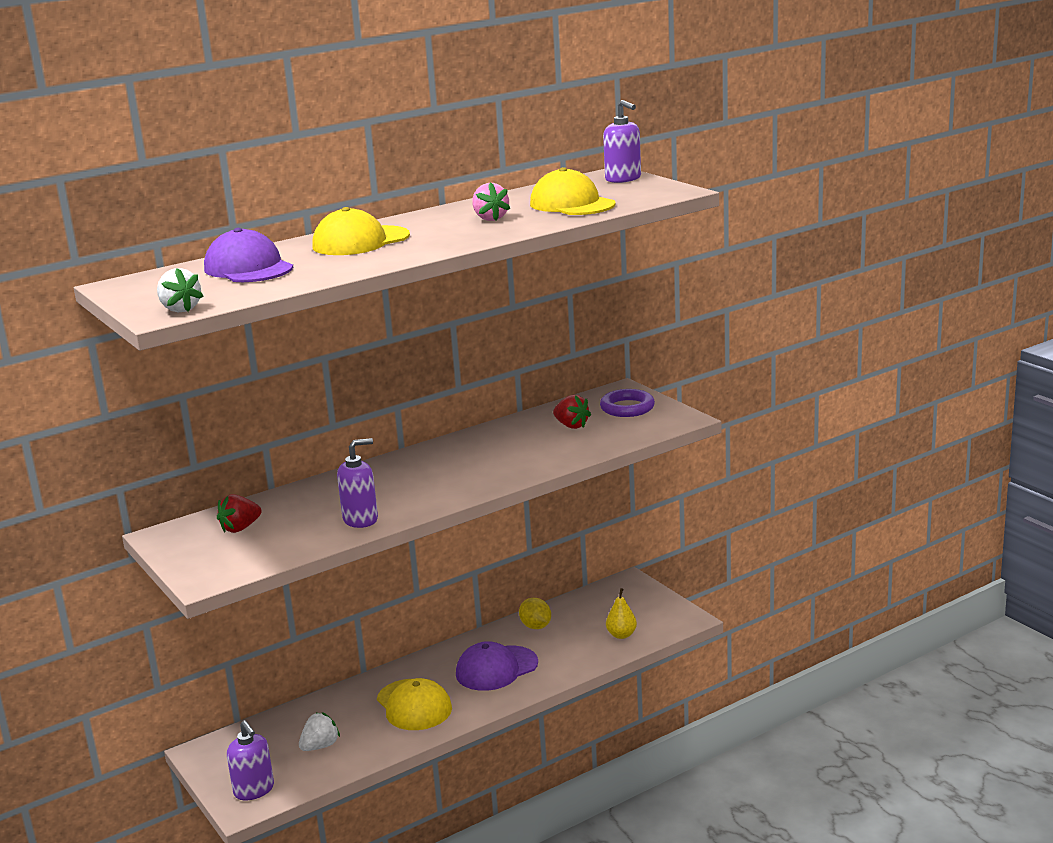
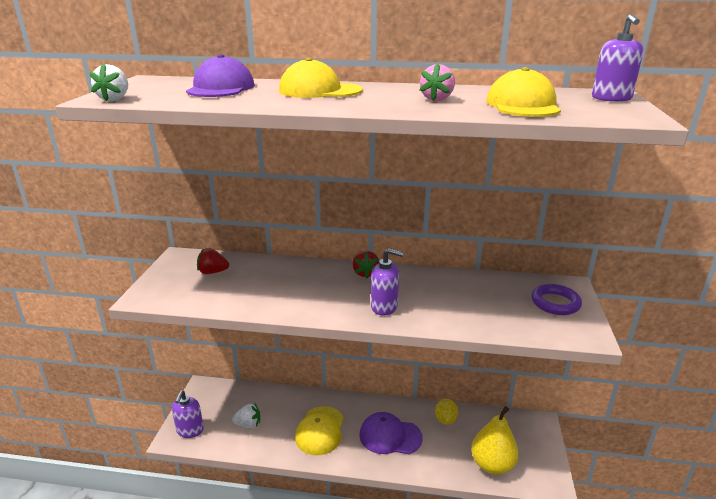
camera: 40 degrees right, 5 degrees up
(360, 519) = (270, 302): purple soap dispenser -> purple soap dispenser (384, 307)
(571, 426) = (494, 298): red strawberry -> red strawberry (365, 273)
(621, 635) = (492, 464): yellow pear -> yellow pear, size x1.84

